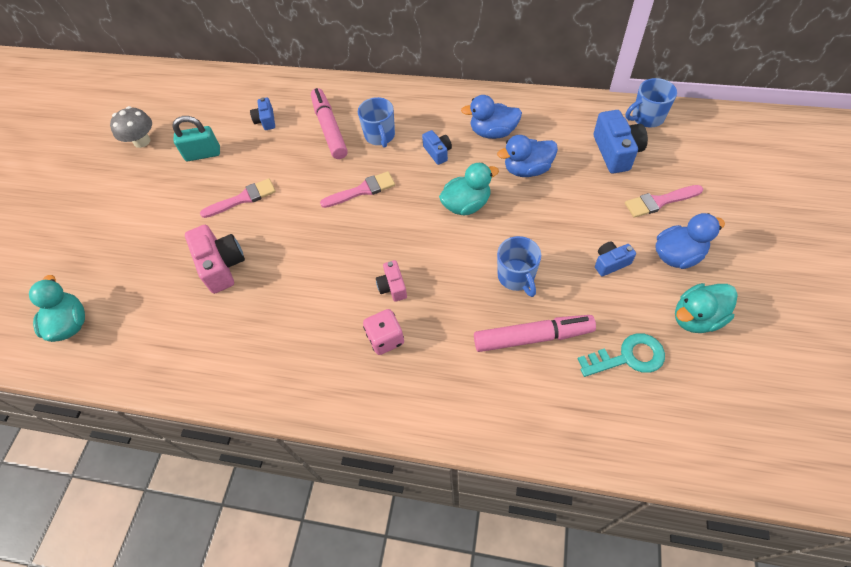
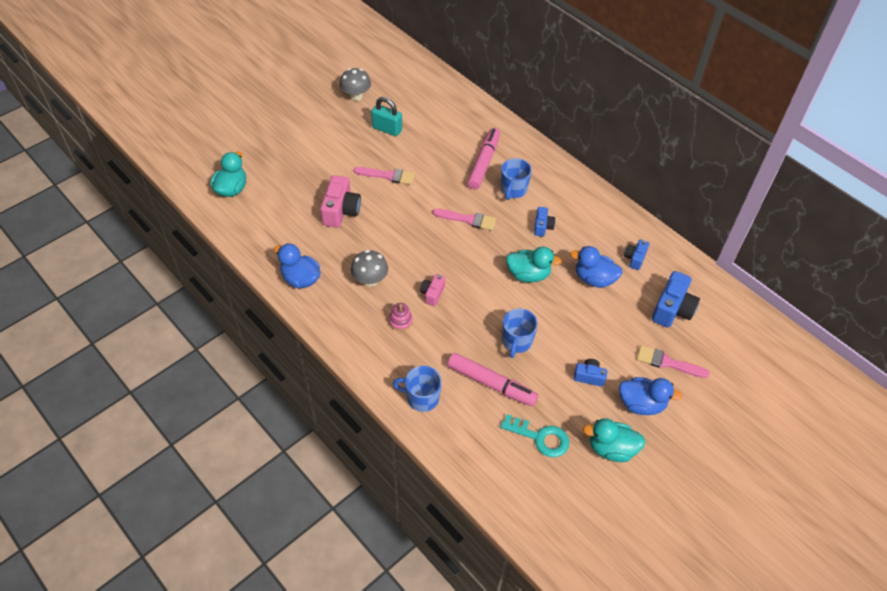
camera: 30 degrees right, 5 degrees down
(266, 120) = (446, 130): blue camera -> blue camera (635, 258)
(315, 317) = (370, 280): none -> grey mushroom
(385, 339) = (400, 321): pink dice -> pink stacking toy
(493, 132) = (595, 237): blue duck -> blue duck (300, 279)
(646, 118) = (723, 300): blue mug -> blue mug (421, 398)

